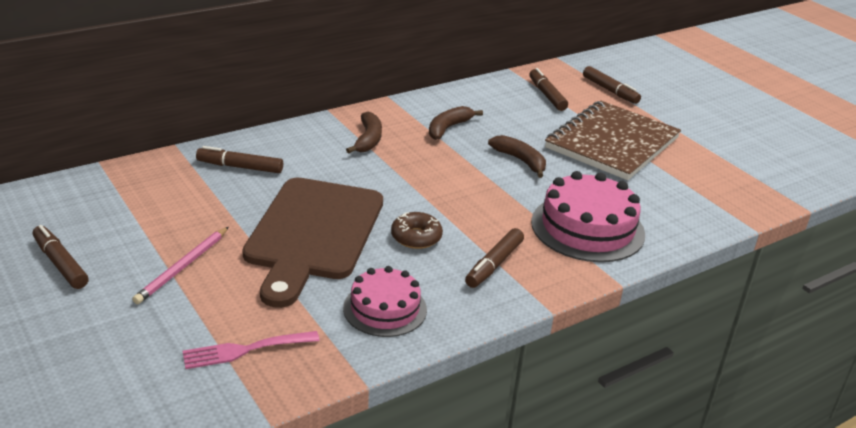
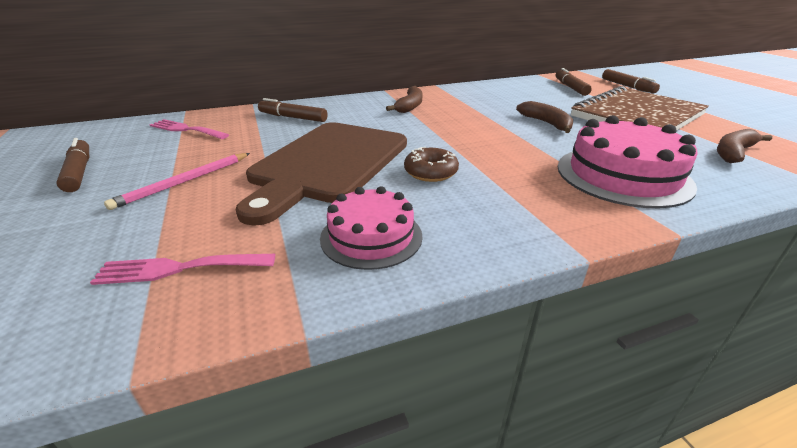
camera: 15 degrees right, 0 degrees up
(126, 195) = (186, 129): none -> pink fork
(448, 128) = (481, 102): brown banana -> brown banana (733, 152)
(494, 264) = (513, 201): brown marker -> none

